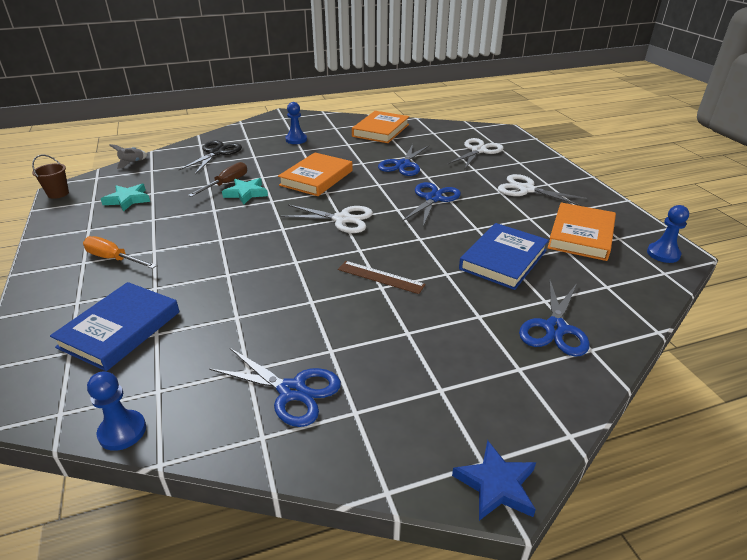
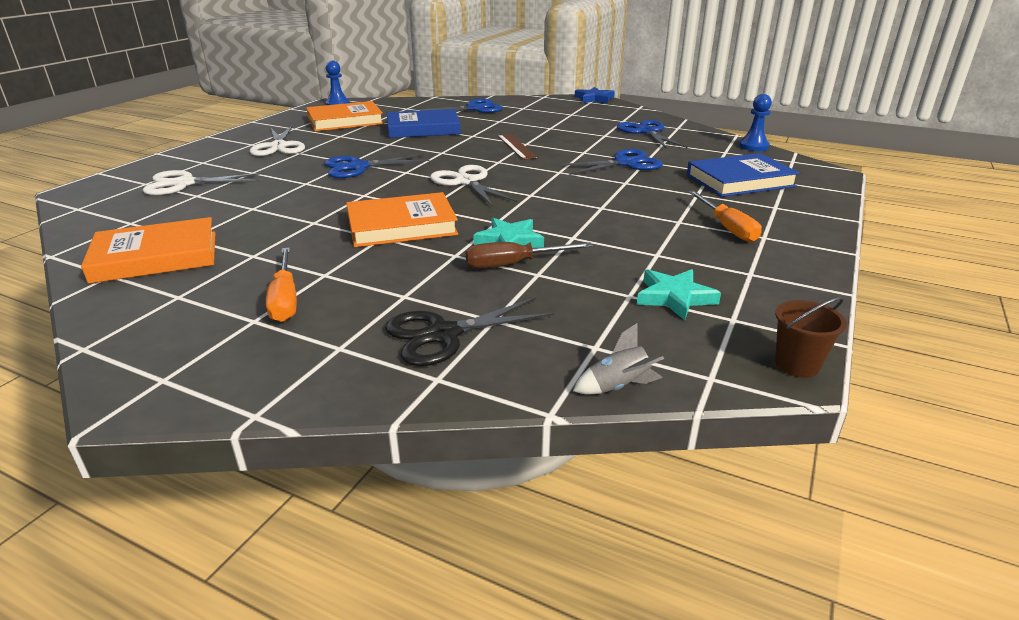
camera: 135 degrees left, 5 degrees down
(296, 140) = (285, 299): blue pawn -> orange screwdriver
(403, 165) = (287, 202): blue scissors -> blue scissors (625, 163)

